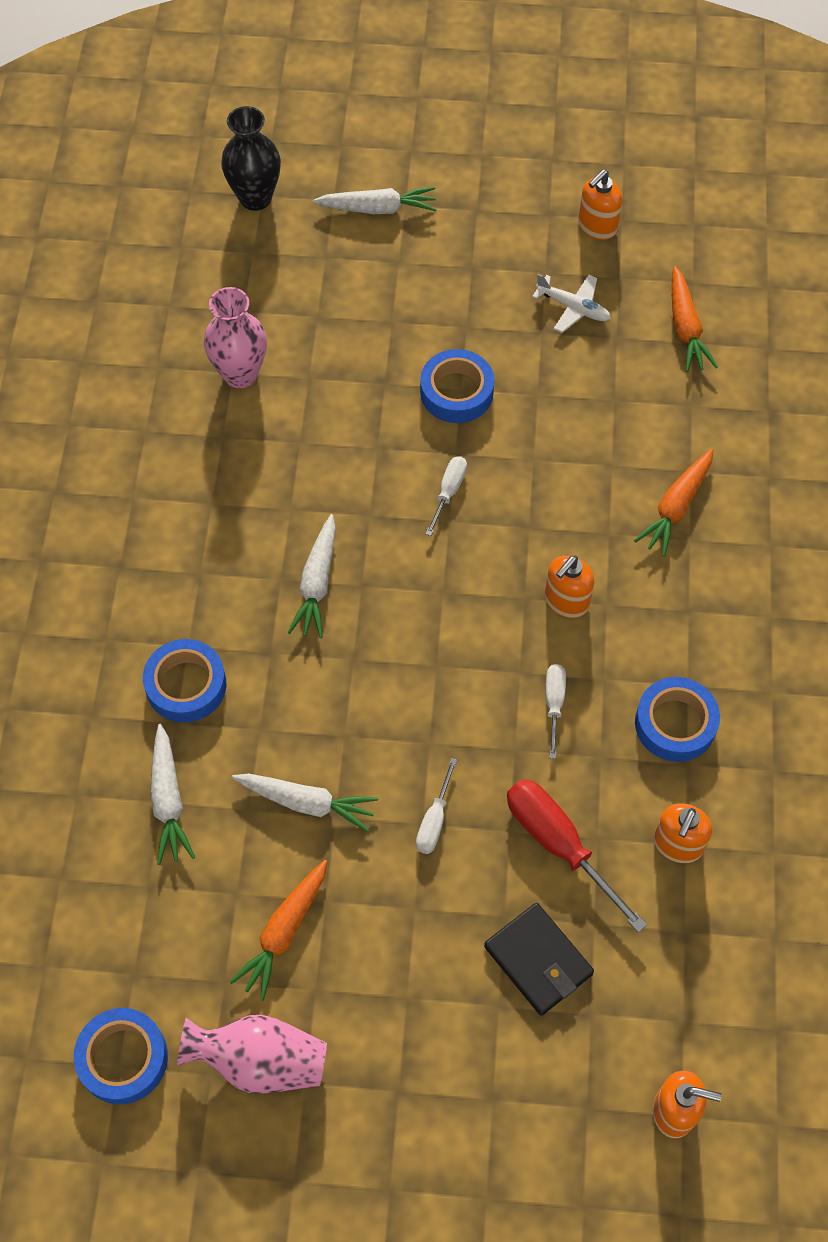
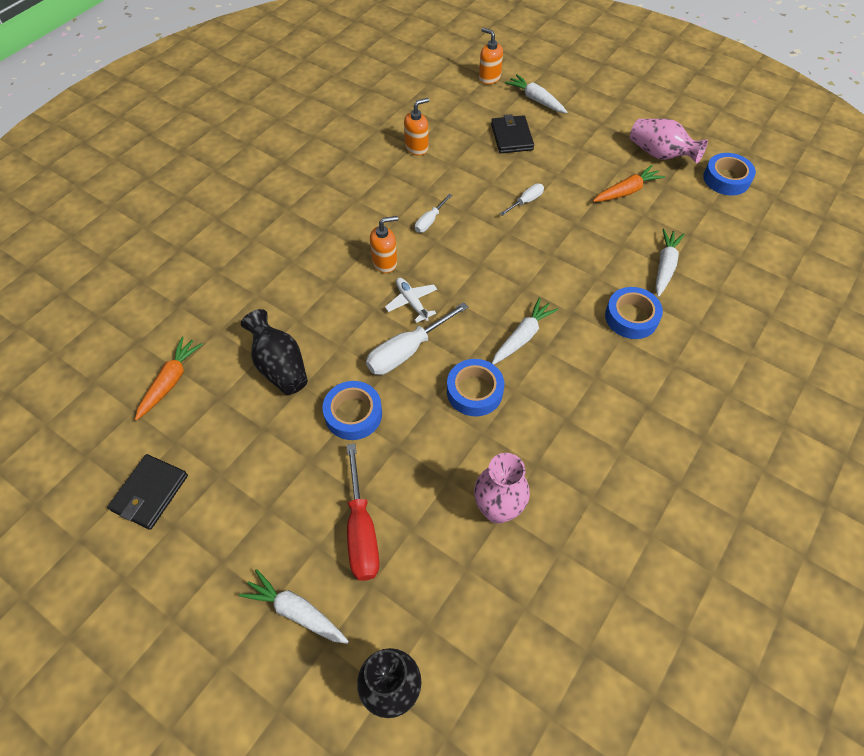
camera: 150 degrees left, 5 degrees down
(306, 803) = (588, 235): white carrot -> white carrot (536, 100)
(449, 491) = (406, 351): white screwdriver -> white screwdriver, size x1.81
(558, 843) = (472, 169): red screwdriver -> red screwdriver (361, 531)
(573, 308) = (226, 435): white plane -> white plane (411, 302)
(581, 402) = (280, 366): none -> black vase
(597, 226) = (150, 493): orange soap dispenser -> black wallet
(675, 724) = (377, 188): blue tape -> blue tape (474, 391)
(676, 507) = (282, 280): orange carrot -> none

